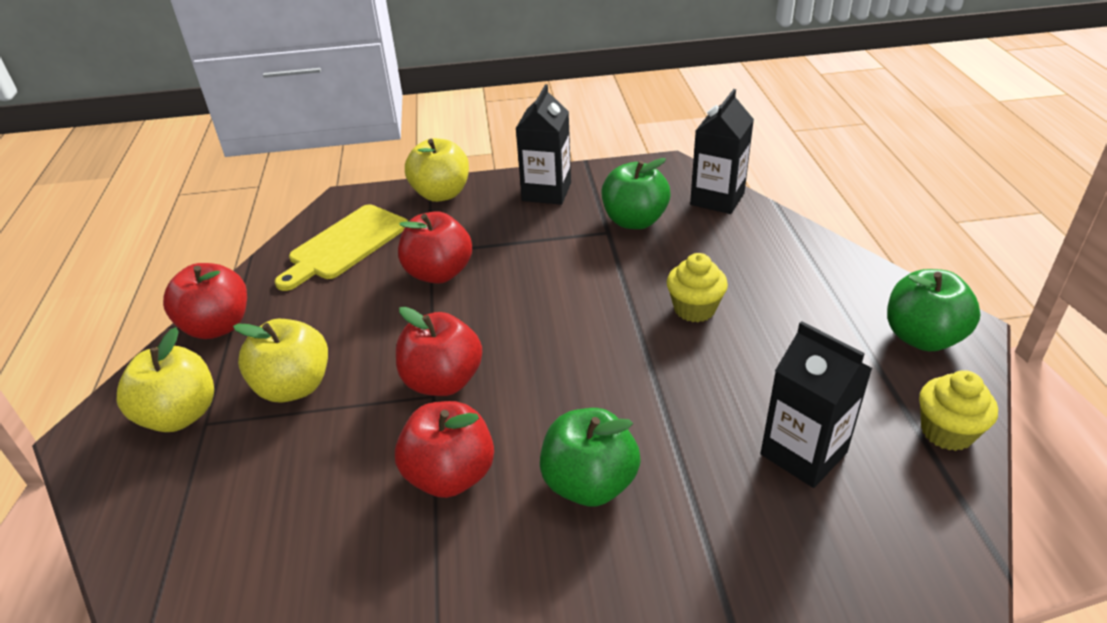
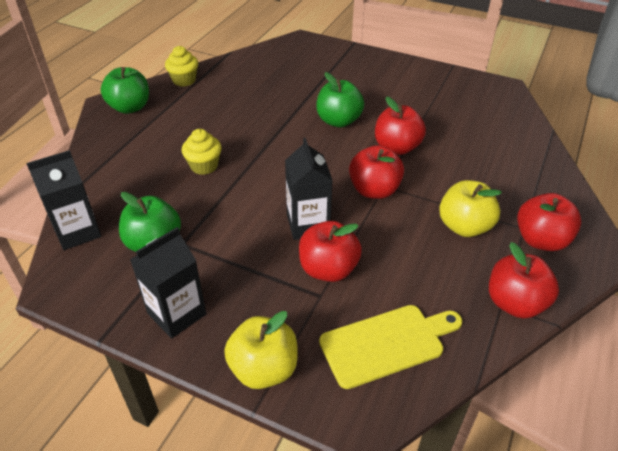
camera: 150 degrees left, 5 degrees up
(180, 415) = (541, 240): yellow apple -> red apple
(803, 453) = (245, 96): black carton -> black carton (308, 224)

